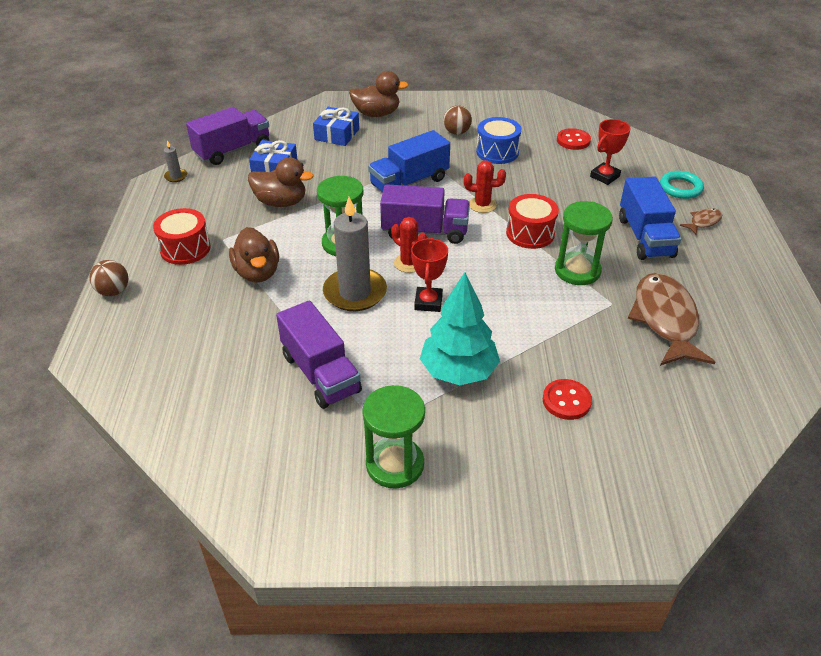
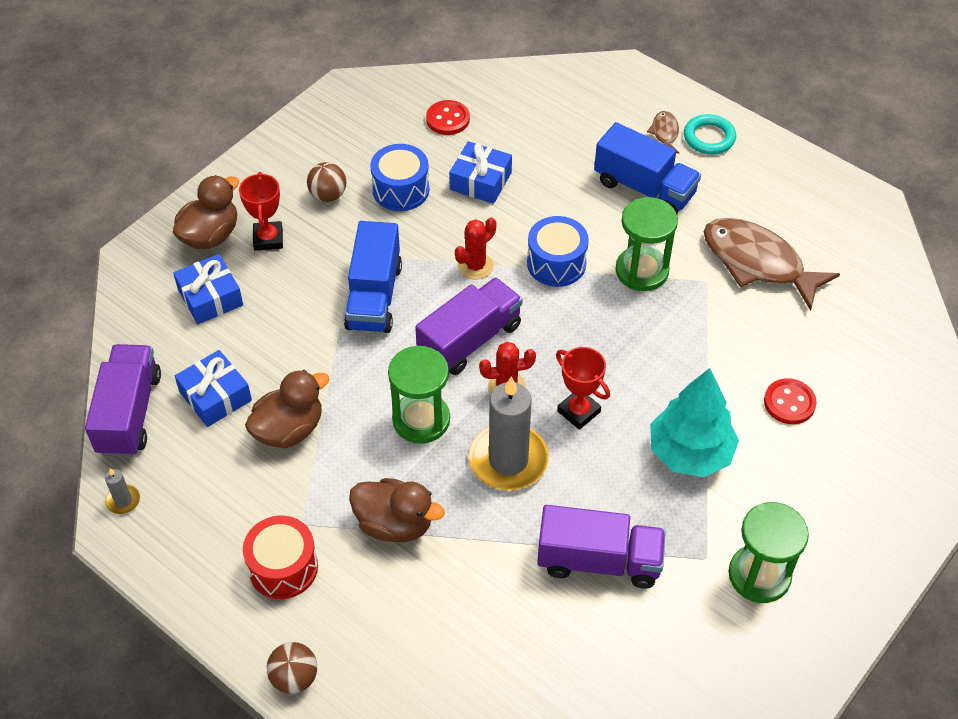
camera: 50 degrees left, 10 degrees up
(530, 233) = (556, 263): red drum -> blue drum
(547, 174) = (480, 181): none -> blue gift
(604, 176) = (530, 143): red trophy -> red trophy (268, 239)
(680, 188) = (603, 107): turquoise ring -> turquoise ring (709, 138)

